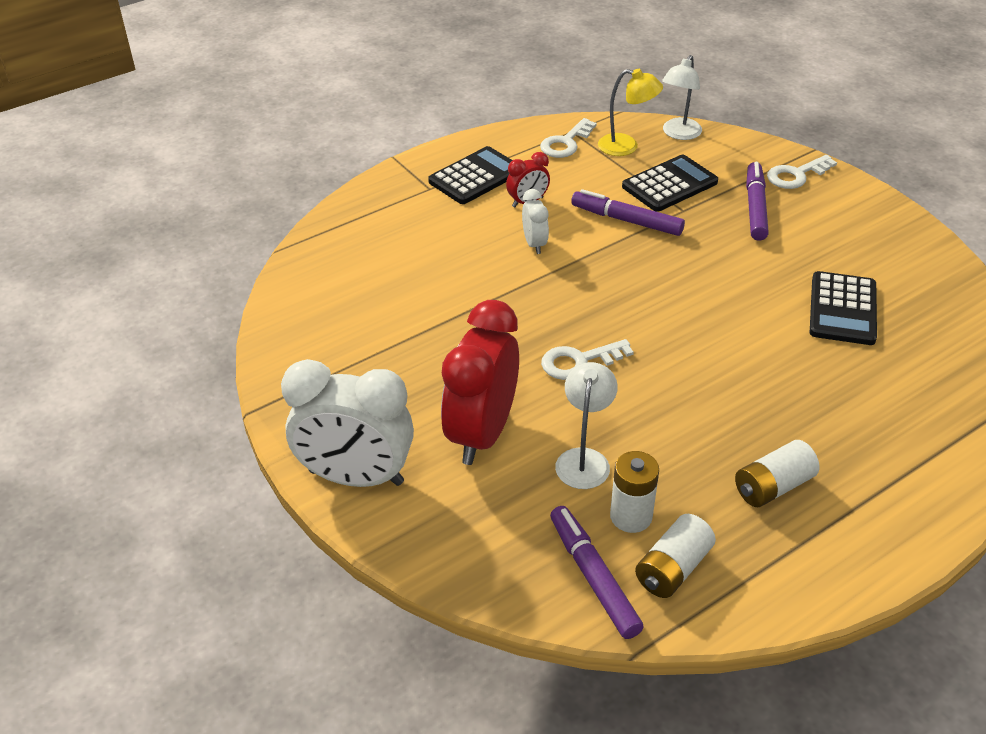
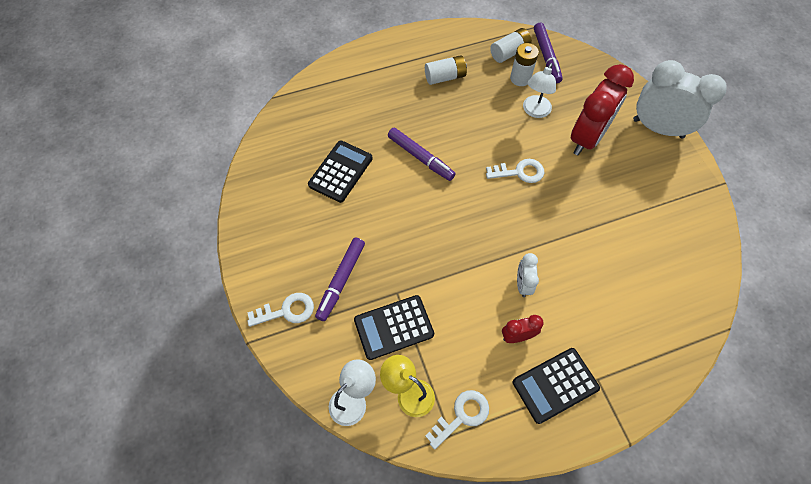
camera: 165 degrees left, 20 degrees up
(626, 220) = (445, 292): purple marker -> purple marker (420, 157)

